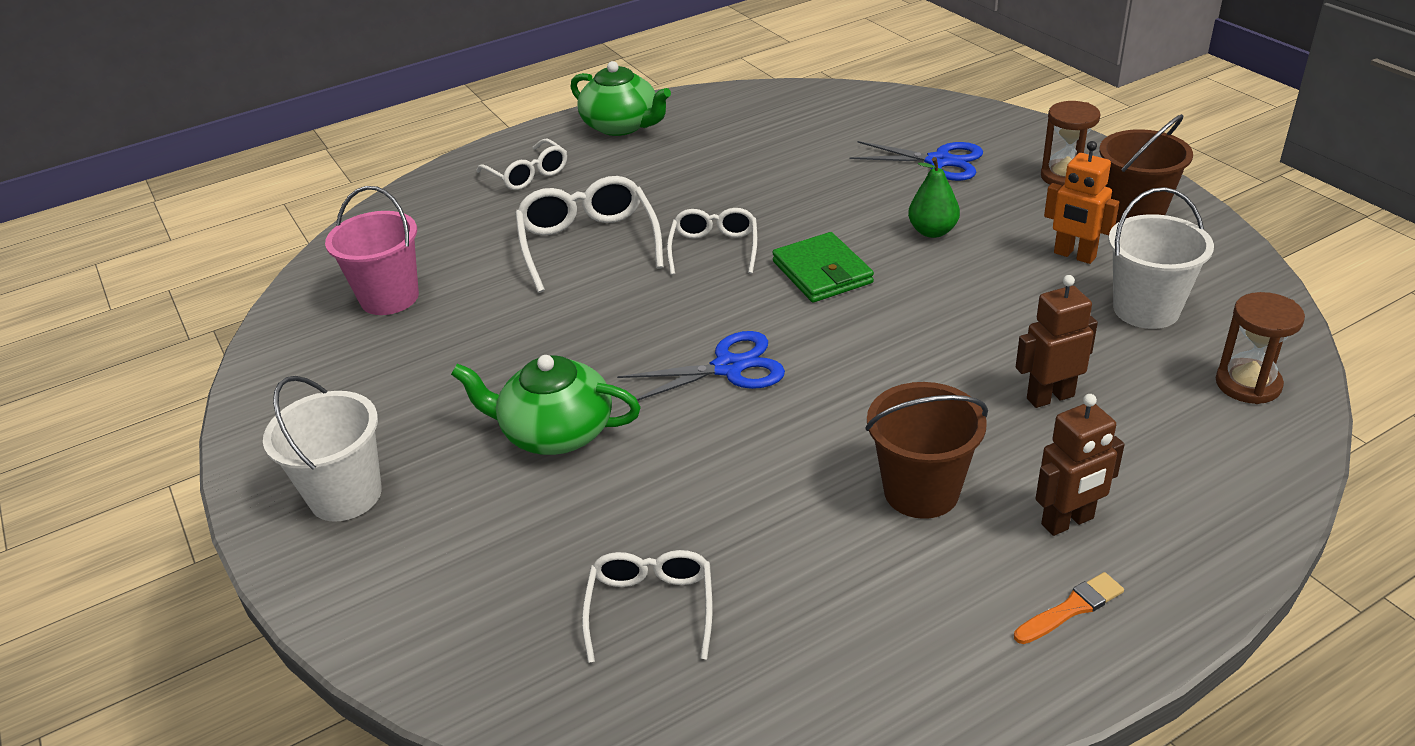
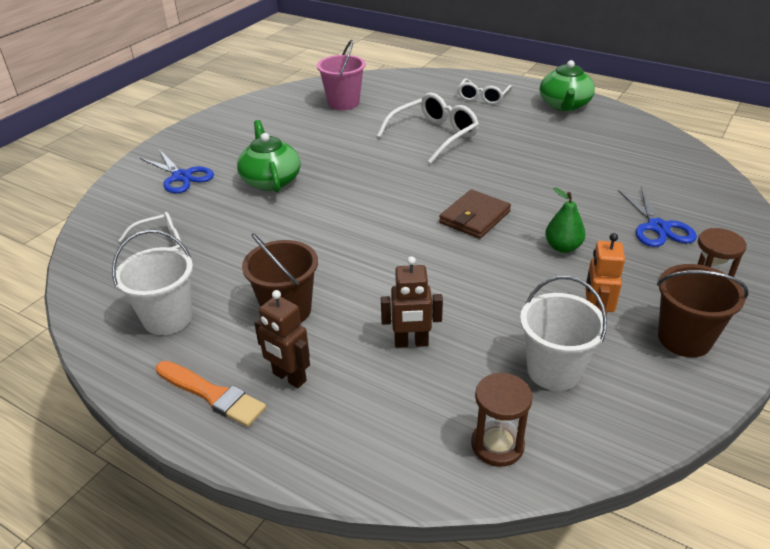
camera: 60 degrees right, 0 degrees up
(345, 495) = (200, 145): white bucket -> white bucket (168, 318)
(714, 249) = (465, 174): white glasses -> none
(729, 368) = (356, 213): blue scissors -> blue scissors (181, 177)
(822, 272) = (474, 217): green wallet -> brown wallet
(1050, 397) = (411, 343): brown robot -> brown robot turned 135 degrees clockwise
(1071, 608) = (212, 395): orange brush -> orange brush, size x1.59

